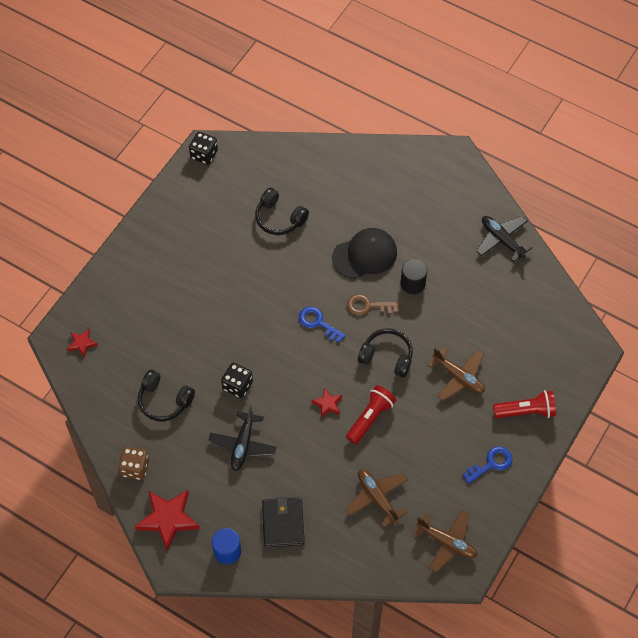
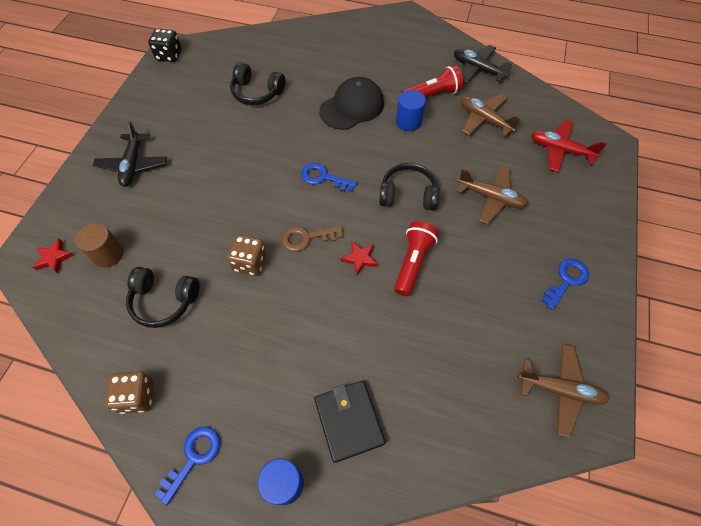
camera: 15 degrees left, 0 degrees up
(125, 351) = (108, 254): none -> brown cylinder
(168, 519) = (193, 458): red star -> blue key
(237, 385) = (250, 262): black dice -> brown dice
(243, 445) = (272, 330): black plane -> black plane (133, 165)
(368, 306) = (371, 151): brown key -> brown key (307, 238)
(377, 498) = (454, 355): brown plane -> brown plane (484, 120)
(413, 283) = (408, 122): black cylinder -> blue cylinder
(526, 411) = (575, 216): red flashlight -> red flashlight (432, 95)
(542, 346) = (560, 150): none -> red plane

